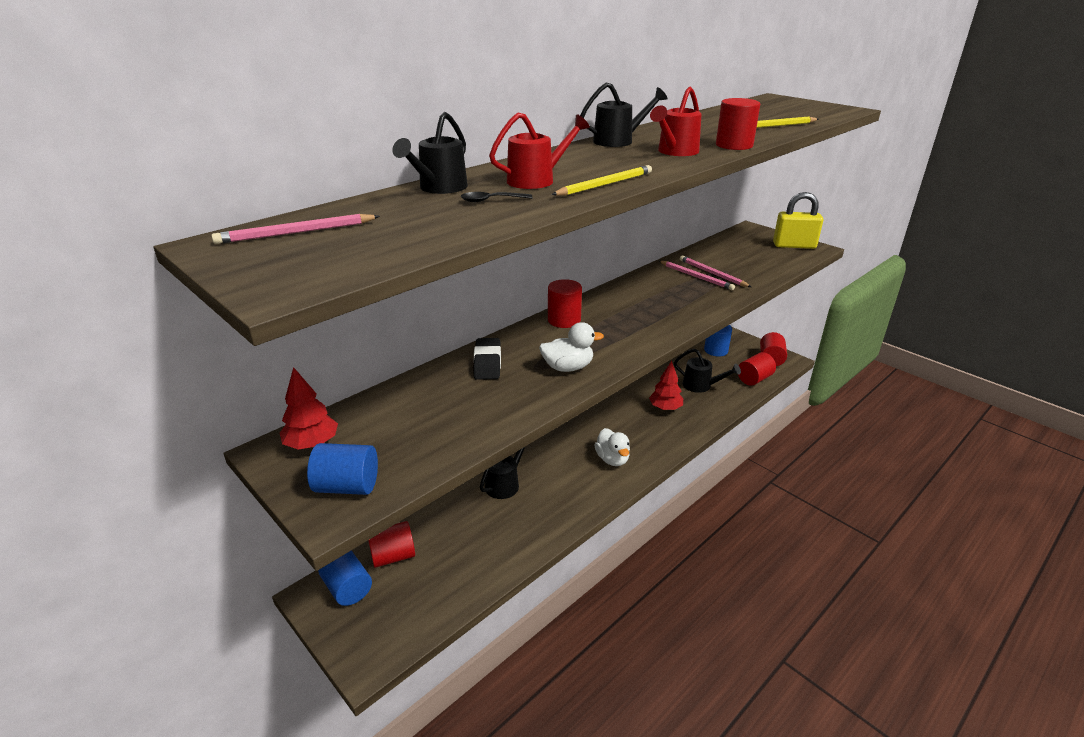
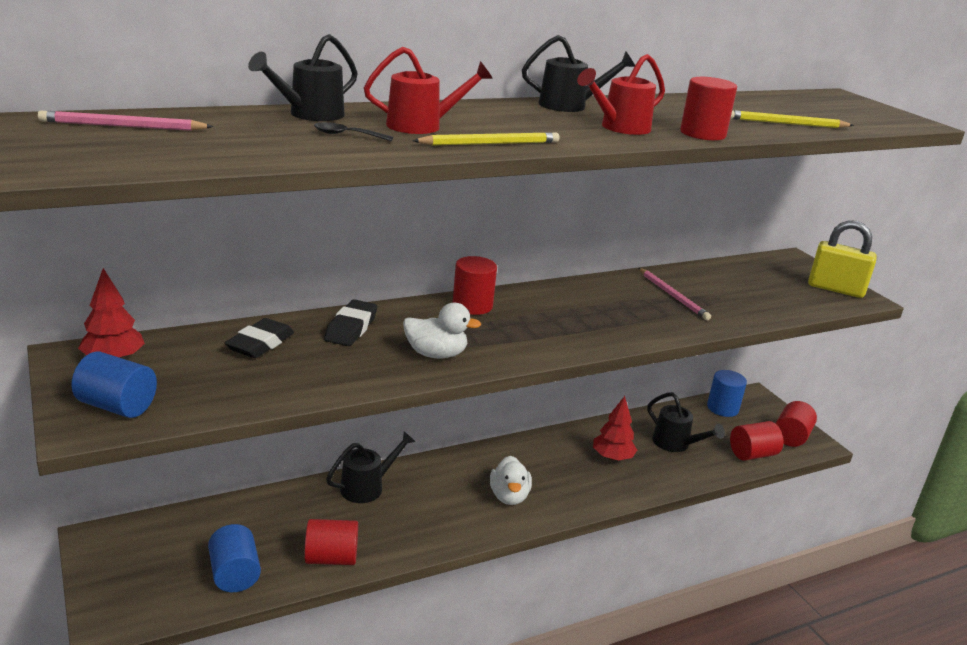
camera: 15 degrees right, 5 degrees down
(348, 588) = (135, 543): blue cylinder -> blue cylinder (234, 574)
(393, 556) = (200, 525): red cylinder -> red cylinder (331, 558)
(426, 396) = (260, 344): none -> black eraser
(712, 273) = (697, 297): pink pencil -> none

